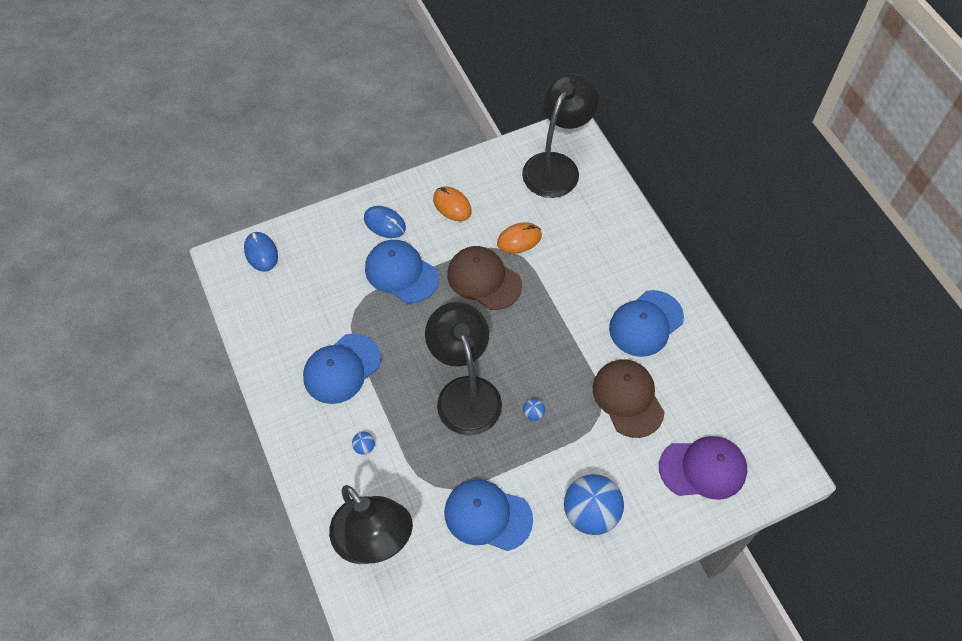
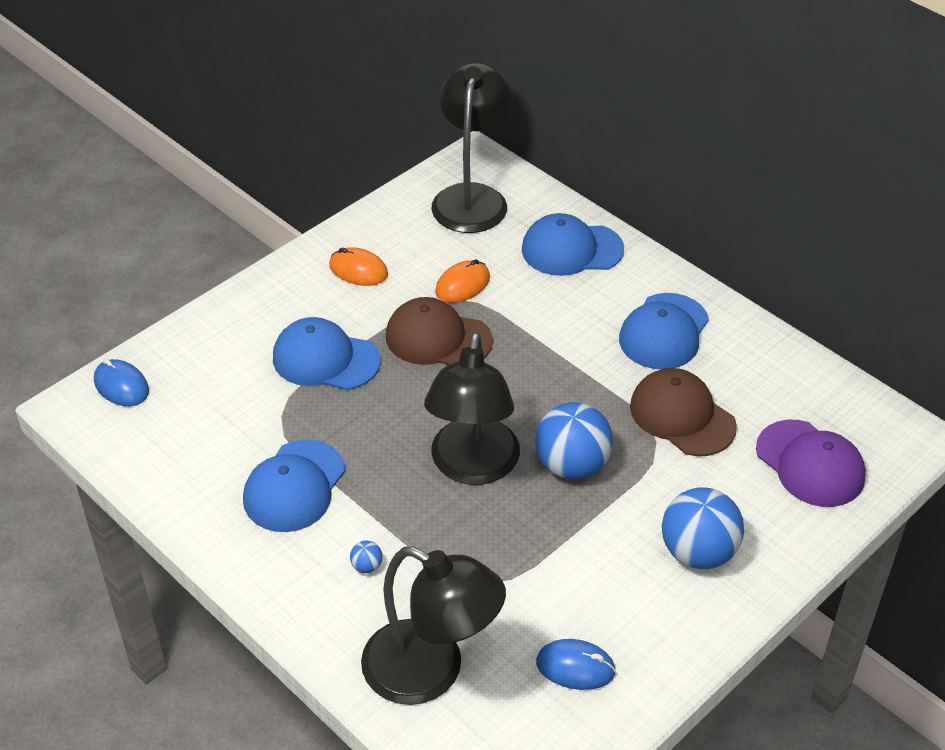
camera: 20 degrees left, 15 degrees down
(384, 223) = (278, 311): blue mouse -> blue mouse (575, 667)
(465, 392) = (472, 467): black lamp -> black lamp turned 135 degrees counterclockwise
(487, 515) = (568, 595): blue cap -> blue cap (571, 249)
(533, 413) = (572, 465): blue ball -> blue ball, size x2.50
(703, 468) = (810, 464): purple cap -> purple cap turned 75 degrees clockwise

